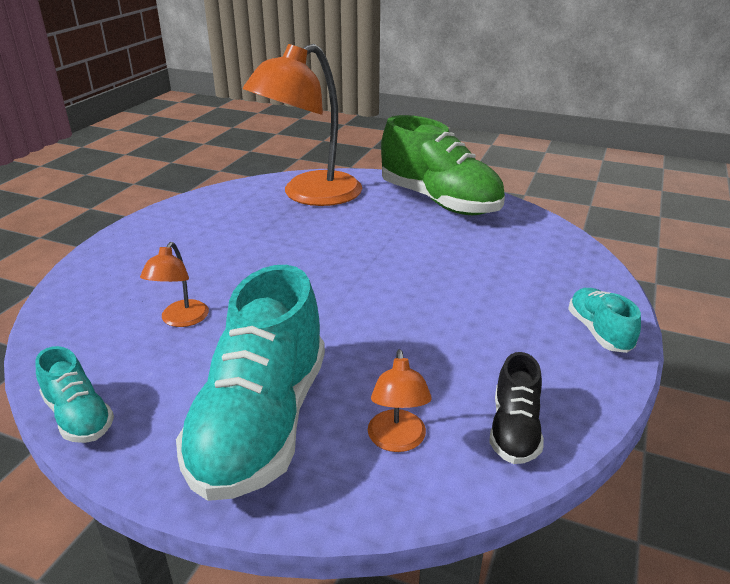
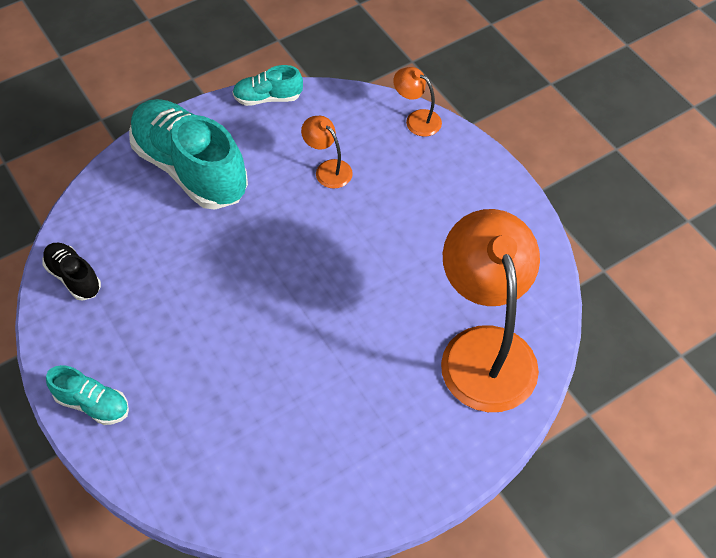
camera: 125 degrees right, 25 degrees up
(397, 441) = (120, 219): orange lamp -> orange lamp (417, 119)
(439, 201) = (381, 461): green shoe -> none

